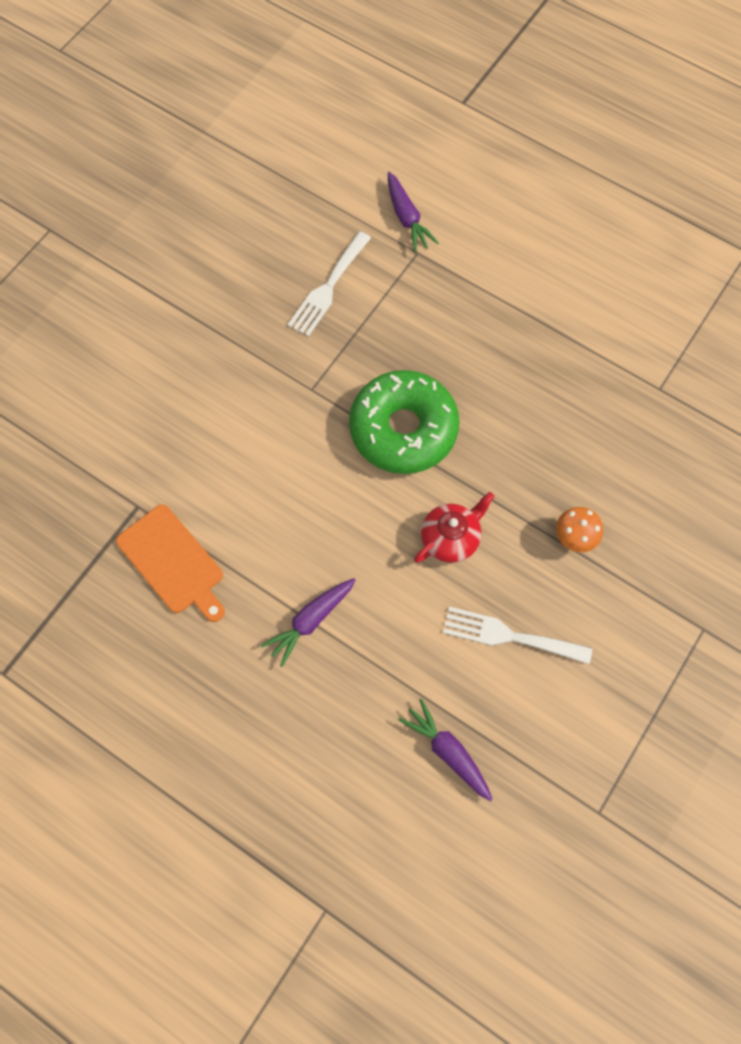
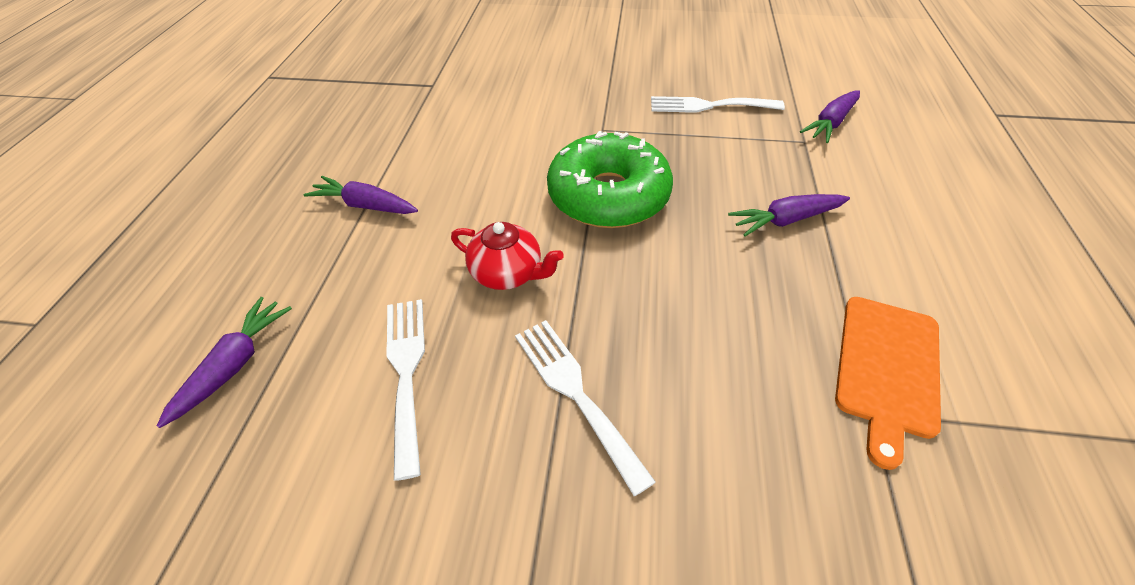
camera: 65 degrees right, 20 degrees down
(173, 562) = (391, 115): orange cutting board -> orange cutting board (887, 369)
(495, 327) = (786, 220): none -> purple carrot
(574, 539) = (575, 392): orange mushroom -> white fork

